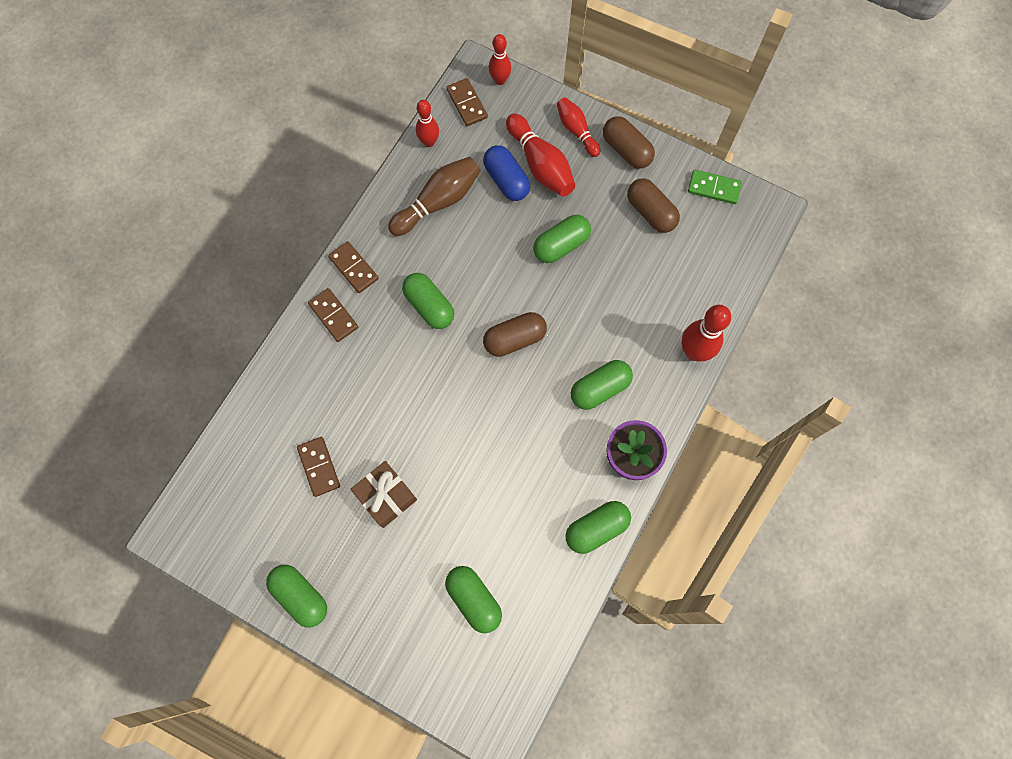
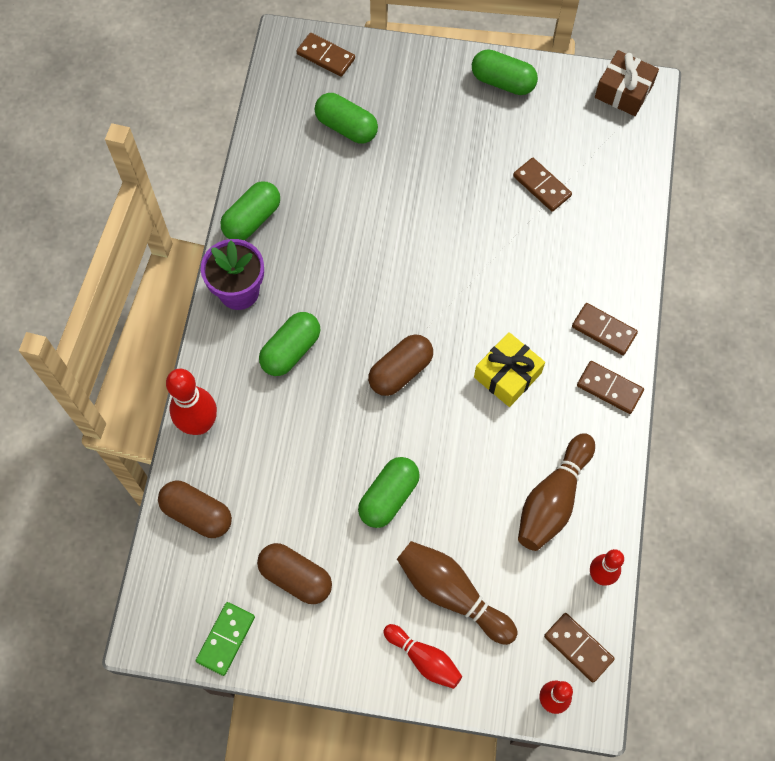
camera: 160 degrees right, 5 degrees down
(386, 496) = (465, 182): brown gift -> brown gift (623, 91)
(429, 306) = (507, 375): green capsule -> yellow gift
(464, 696) = (326, 56): none -> brown domino
(506, 180) = (484, 557): blue capsule -> none
(540, 164) = (452, 594): red bowling pin -> brown bowling pin
(626, 150) = (351, 654): brown capsule -> brown capsule (197, 513)
(714, 188) = (226, 639): green domino -> green domino turned 60 degrees counterclockwise

